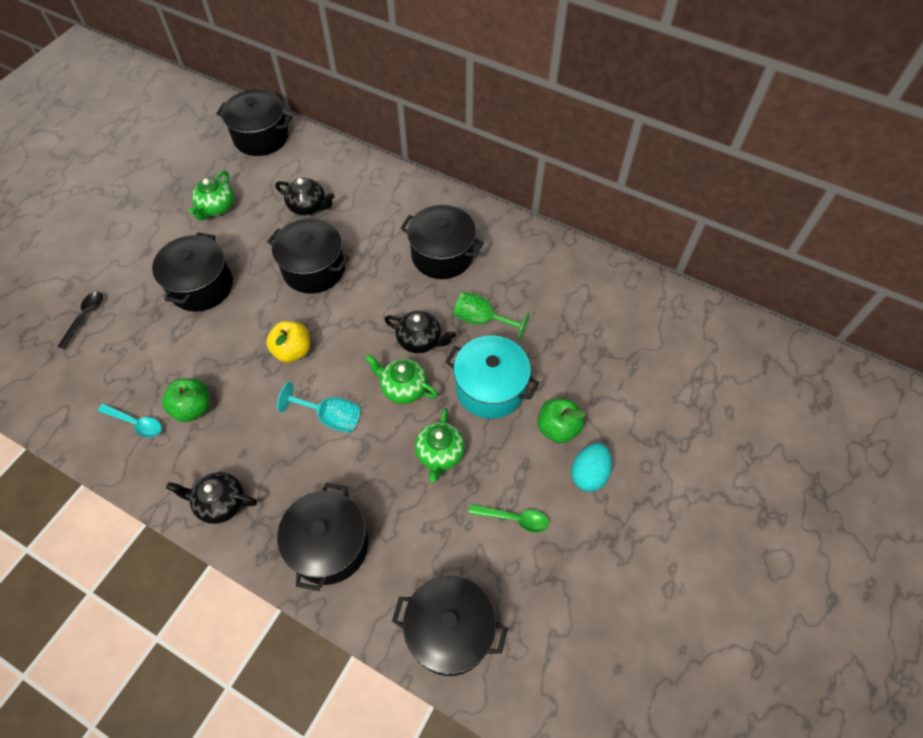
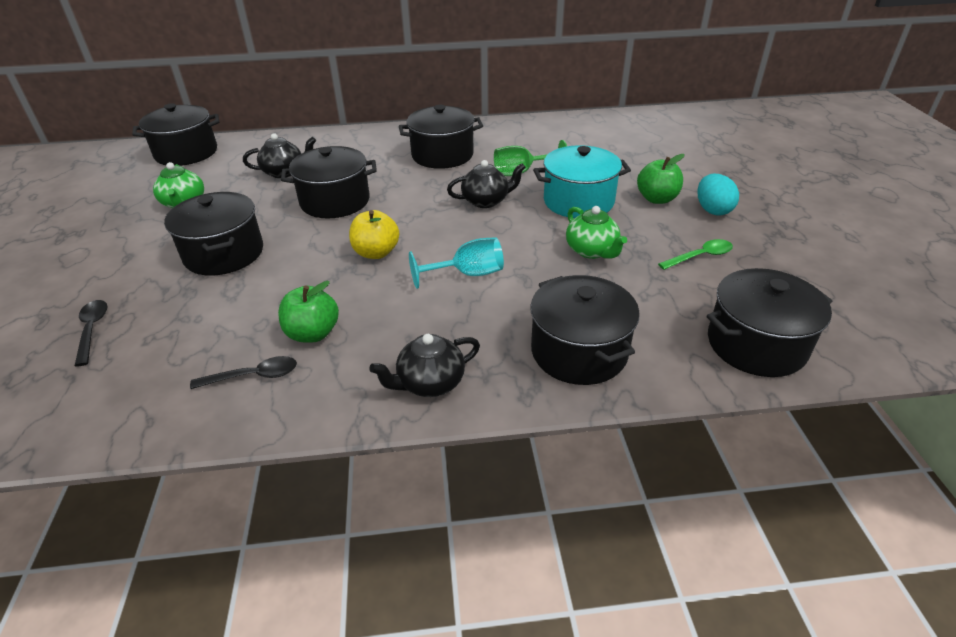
camera: 35 degrees left, 20 degrees down
(136, 423) = (253, 376): turquoise spoon -> black spoon
(403, 388) = (509, 230): green teapot -> none

